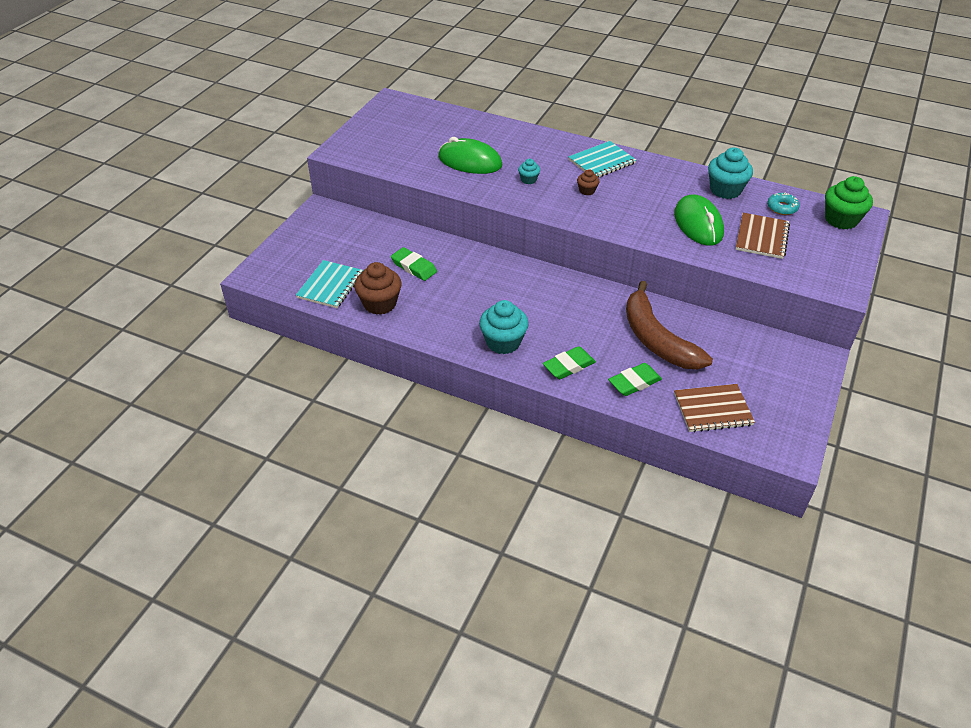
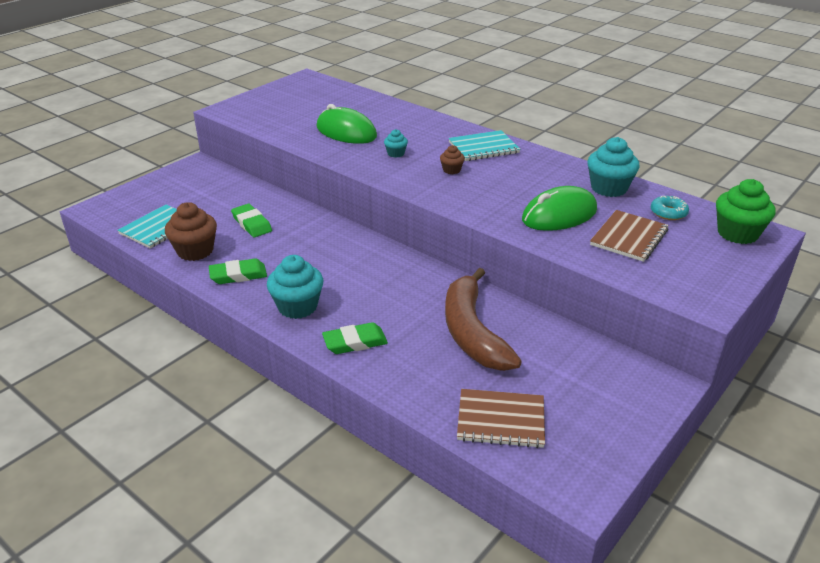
camera: 15 degrees right, 10 degrees down
(634, 382) = (421, 373): green eraser -> green eraser (238, 275)
(698, 224) = (559, 215): green mouse -> green mouse turned 60 degrees clockwise

